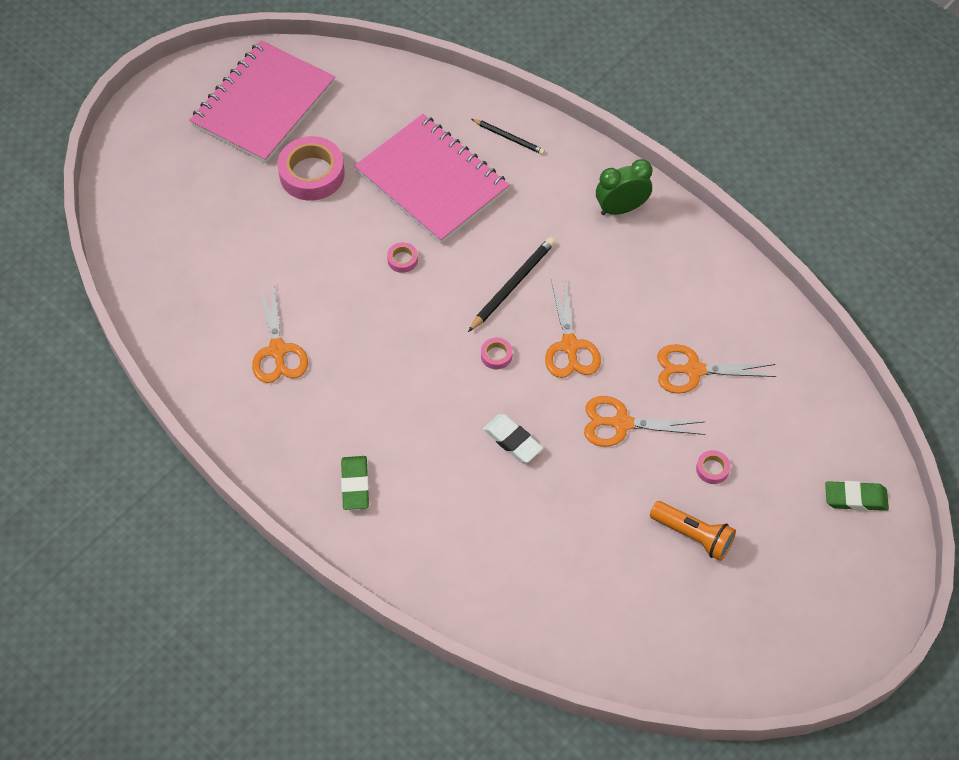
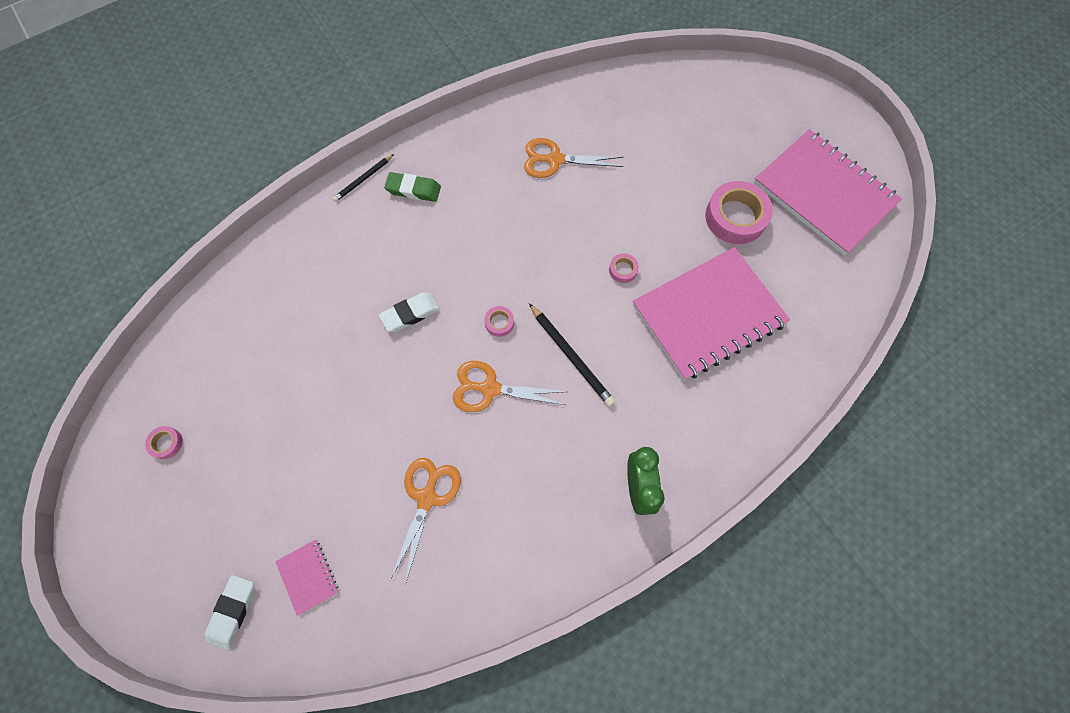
camera: 105 degrees right, 10 degrees up
(509, 138) = (751, 399): black pencil -> black pencil (363, 179)
(621, 423) = (394, 411): orange scissors -> none
(693, 535) = (262, 439): orange flashlight -> none
(712, 469) = (318, 479): pink tape -> pink tape (166, 443)
(800, 446) = (308, 576): none -> pink notebook
(855, 498) = (233, 611): green eraser -> white eraser

